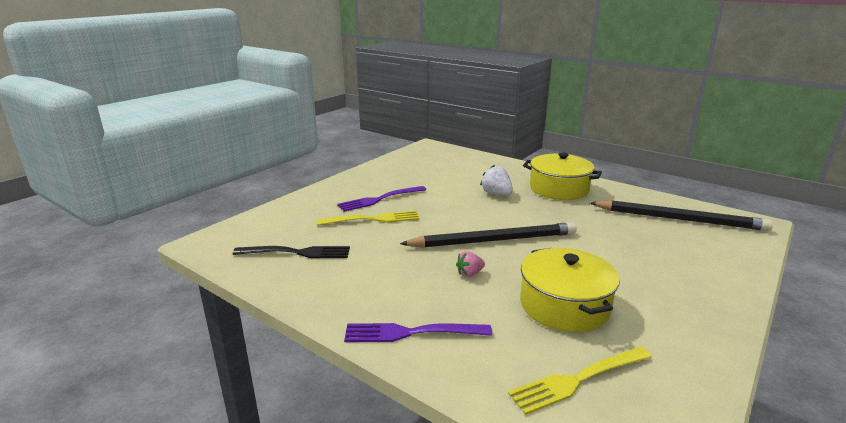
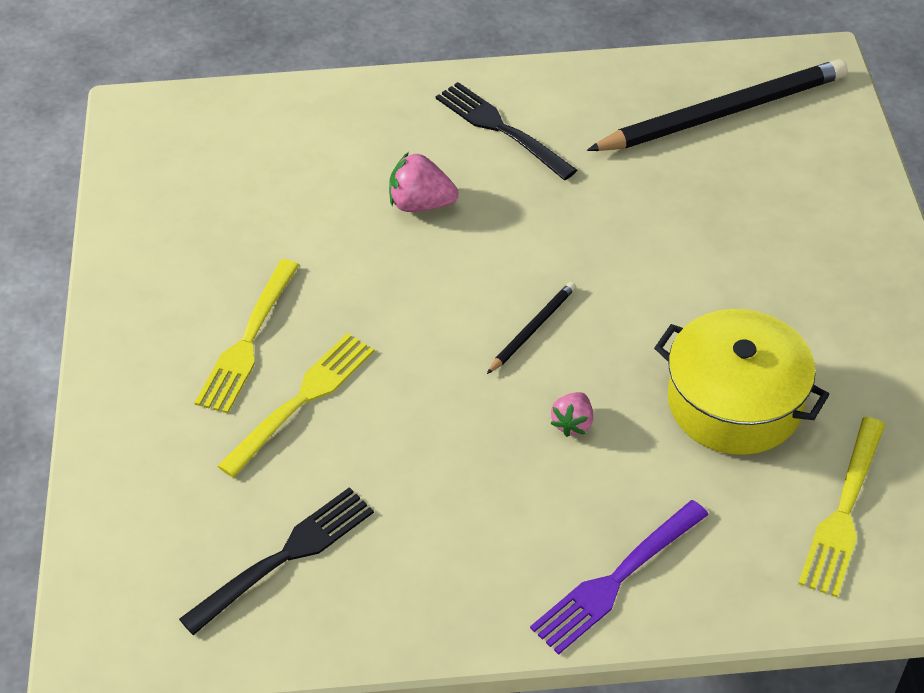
camera: 40 degrees left, 25 degrees up
(380, 199) = (248, 341): purple fork -> yellow fork
(493, 240) = (532, 329): black pencil -> black pencil, size x0.44
(496, 194) = (421, 204): white strawberry -> pink strawberry
(559, 189) = (501, 129): yellow pot -> black fork

